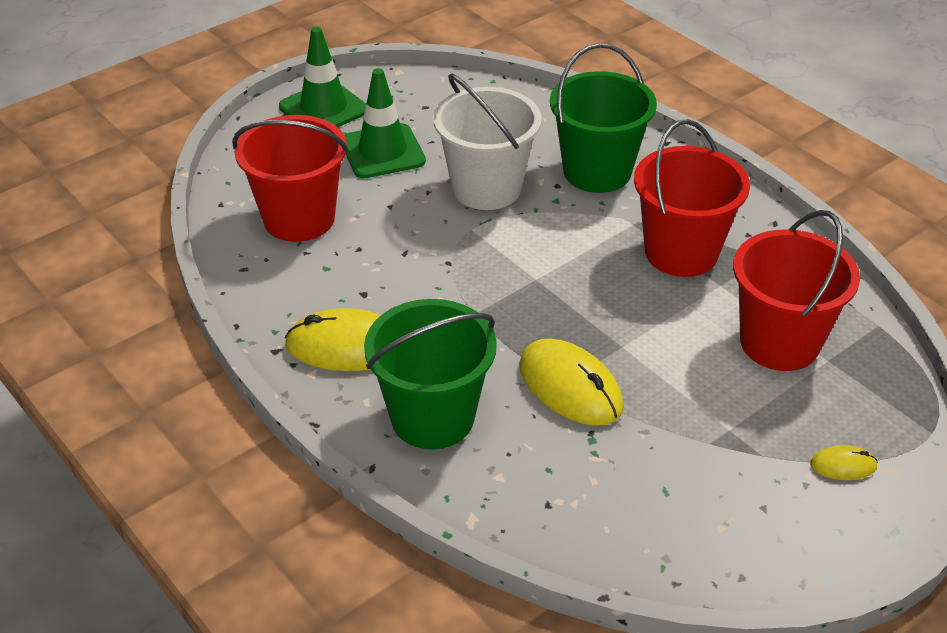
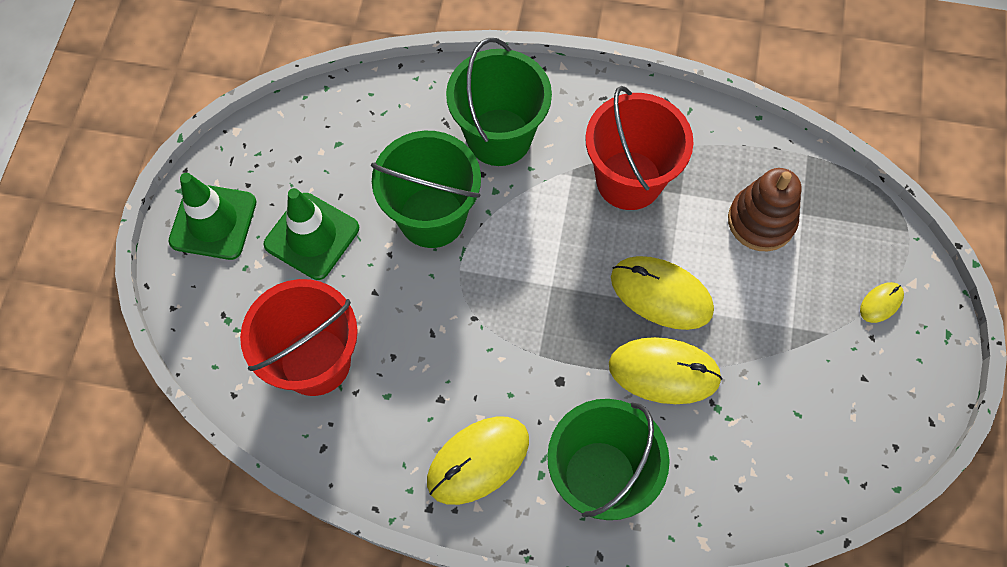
camera: 40 degrees left, 25 degrees up
(486, 188) = (432, 217): white bucket -> green bucket
(626, 337) = (661, 294): none -> yellow mouse
(779, 343) = (761, 221): red bucket -> brown stacking toy

